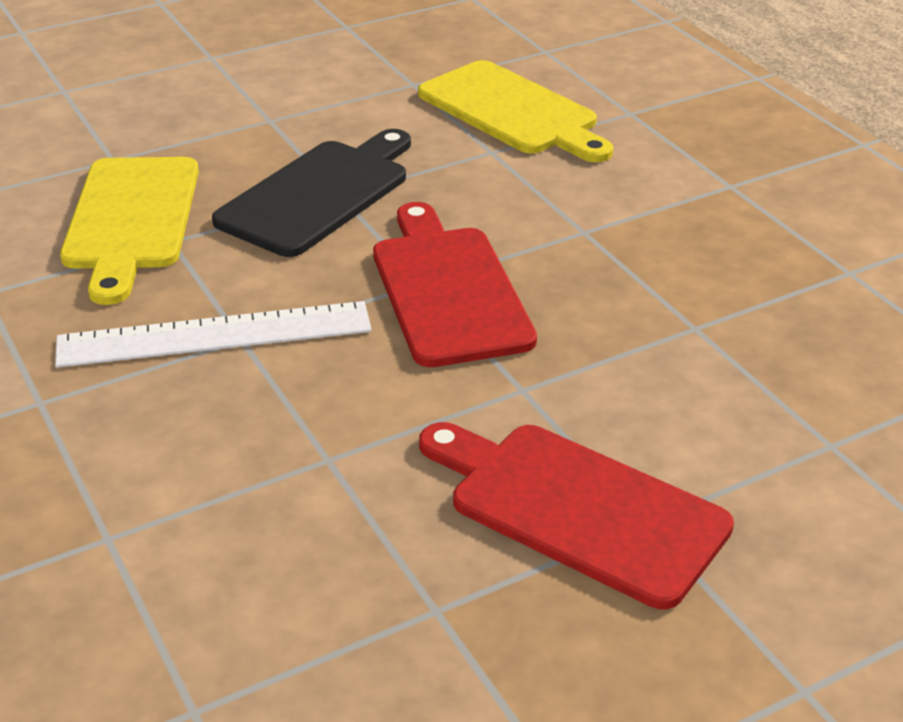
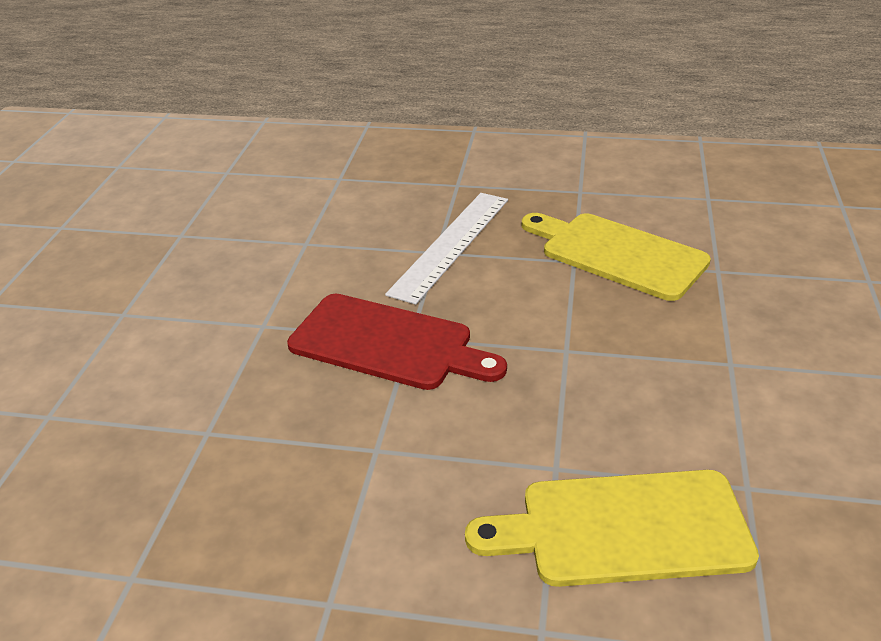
camera: 130 degrees right, 0 degrees up
(318, 194) = (574, 340): black cutting board -> none
(578, 508) = (163, 297): red cutting board -> none

